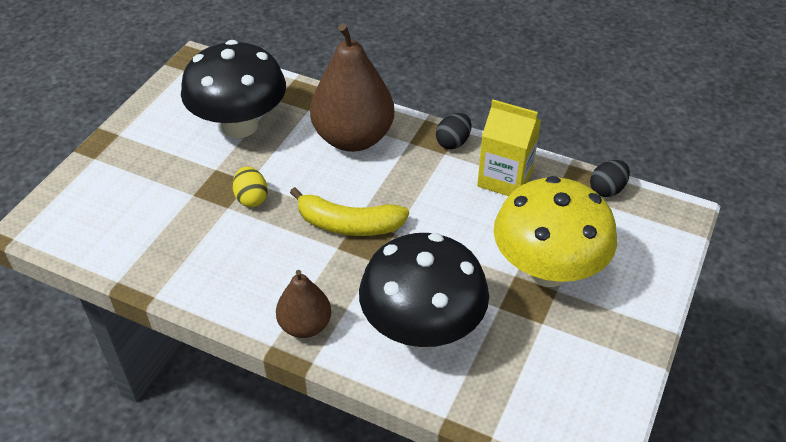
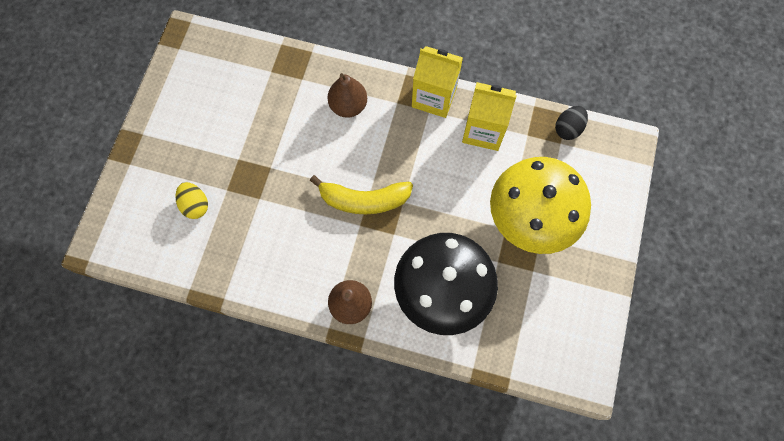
camera: 10 degrees left, 25 degrees up
(240, 125) = (246, 107): black mushroom -> none
(251, 198) = (277, 186): yellow egg -> yellow egg (195, 205)
(353, 138) = (348, 106): brown pear -> brown pear, size x0.55
(453, 142) = (434, 97): black egg -> yellow carton

